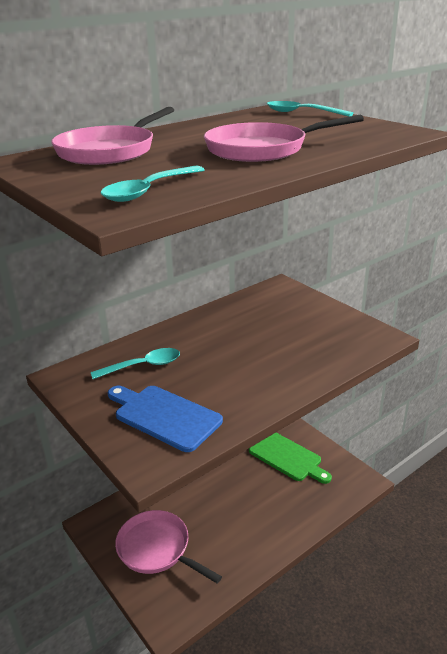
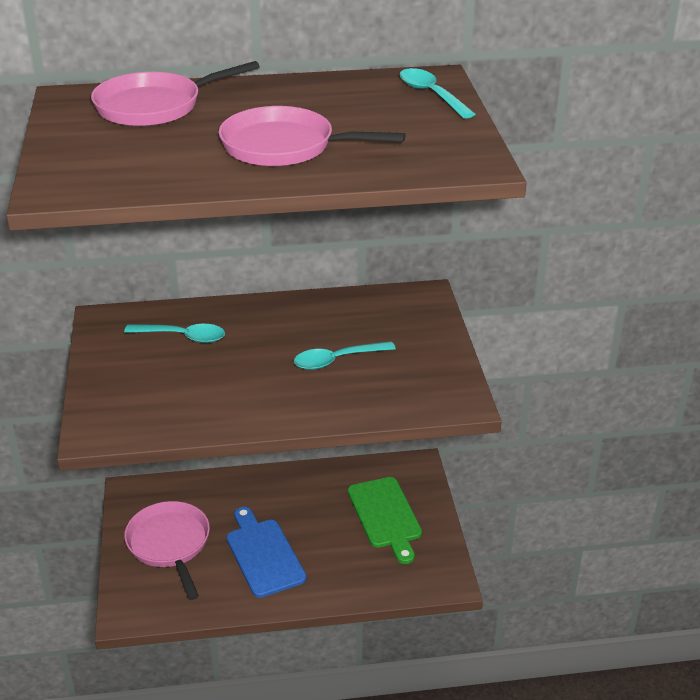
camera: 30 degrees right, 5 degrees up
(149, 191) = (107, 174): turquoise spoon -> turquoise spoon (337, 360)
(164, 416) = (151, 394): blue cutting board -> blue cutting board (263, 554)

